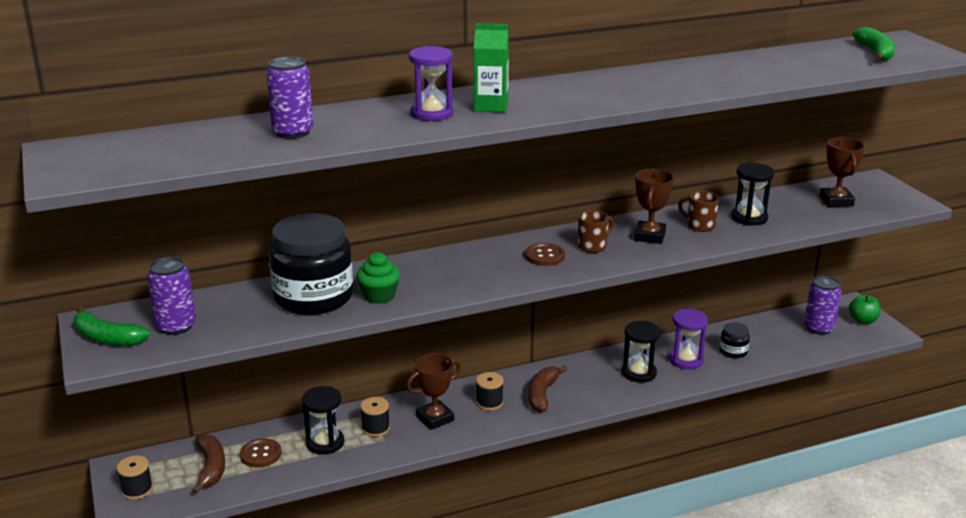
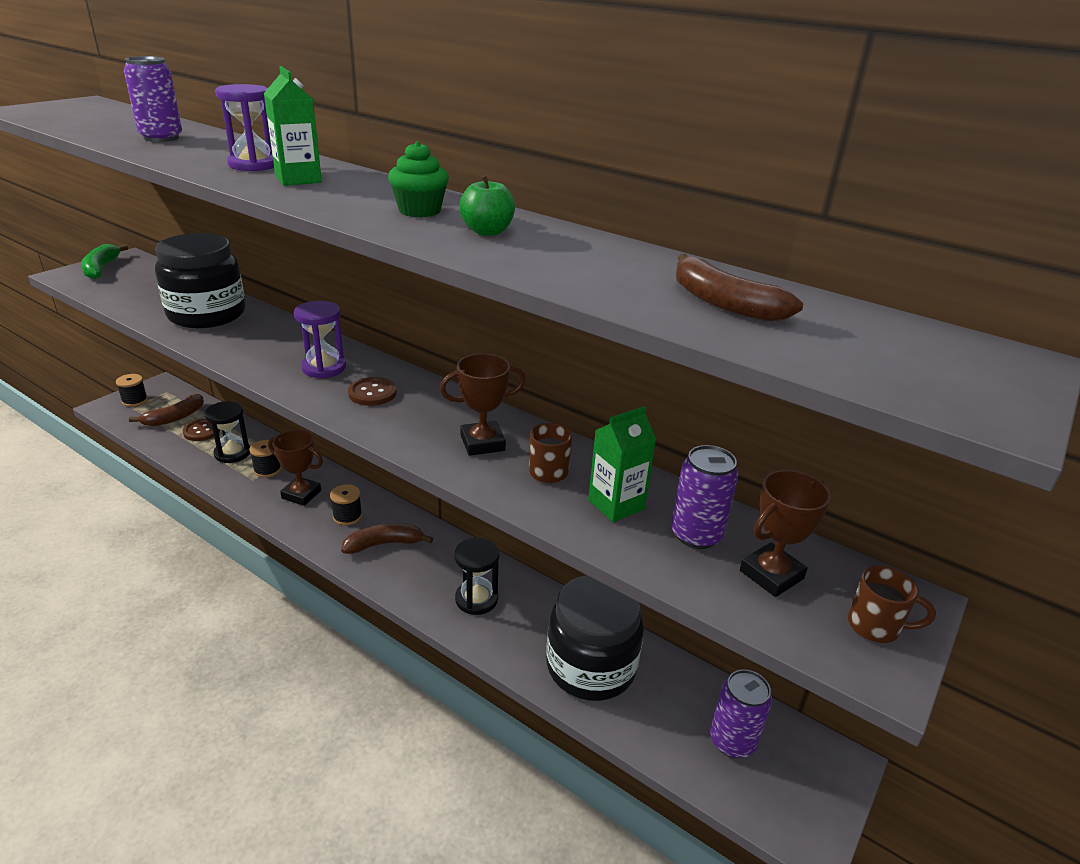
camera: 55 degrees right, 5 degrees up
(176, 326) = (129, 283): purple can -> purple can (696, 535)
(379, 296) = (225, 338): green cupcake -> green cupcake (419, 211)
(593, 246) = (421, 414): brown mug -> brown mug (875, 626)
(686, 360) = (535, 629): purple hourglass -> purple hourglass (324, 368)
(733, 351) = (591, 666): black jar -> black jar, size x2.33
(749, 218) = (616, 505): black hourglass -> green carton
(811, 62) = (723, 303): none -> brown banana
(862, 321) = (807, 791): green apple -> green apple (487, 232)
(875, 53) = (875, 347): green banana -> none

